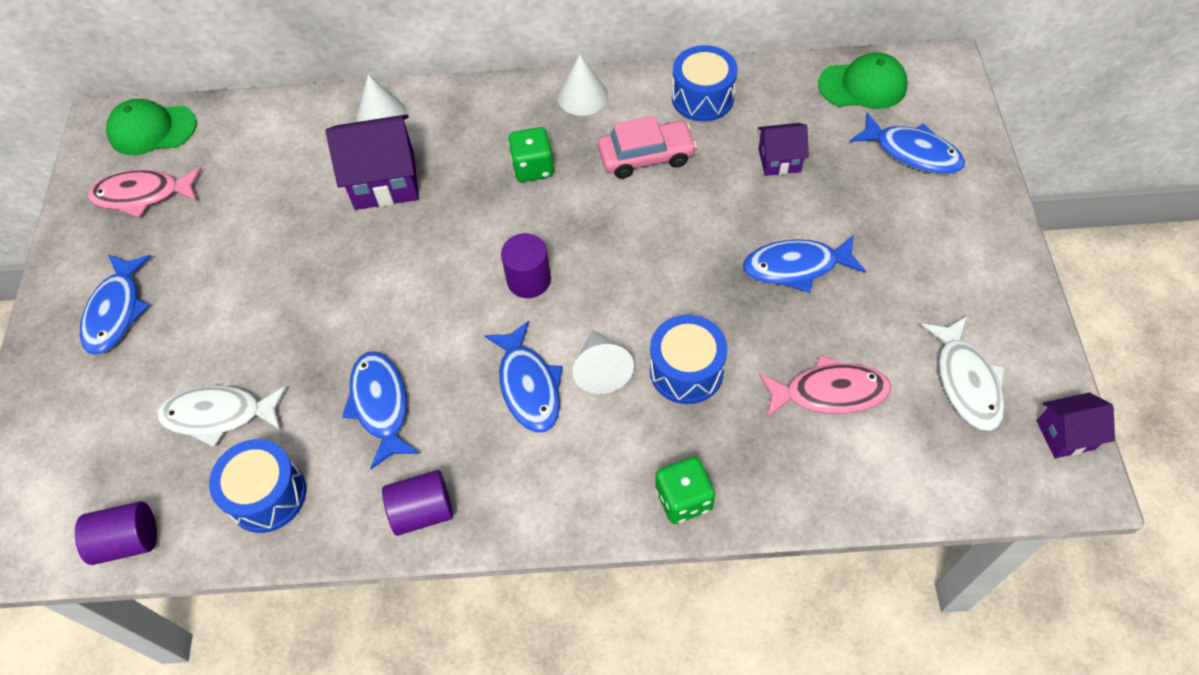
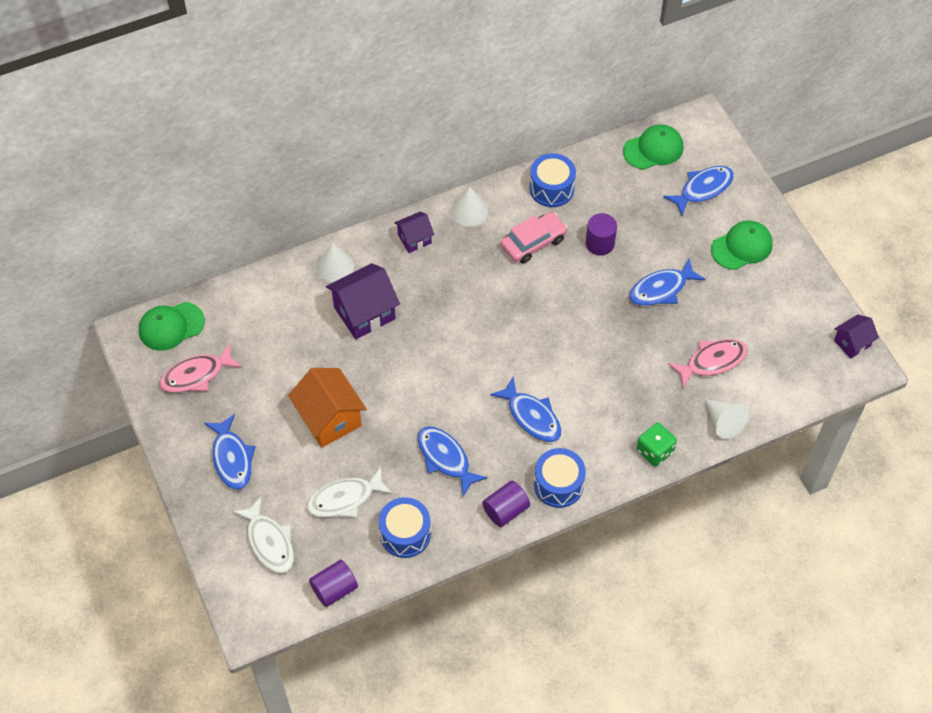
camera: 25 degrees left, 0 degrees up
(264, 300) = (330, 419): none -> orange house
(529, 280) = (498, 350): purple cylinder -> purple cylinder (600, 243)
(533, 168) = (461, 273): green dice -> none
(601, 369) = (571, 392): white cone -> white cone (723, 422)
(686, 371) = (623, 376): blue drum -> blue drum (558, 484)
(779, 160) = (621, 219): purple house -> purple house (414, 239)
(912, 152) = (703, 189): blue fish -> blue fish turned 45 degrees counterclockwise
(939, 243) = (742, 247): none -> green cap
(966, 381) = (787, 329): white fish -> white fish (269, 542)

